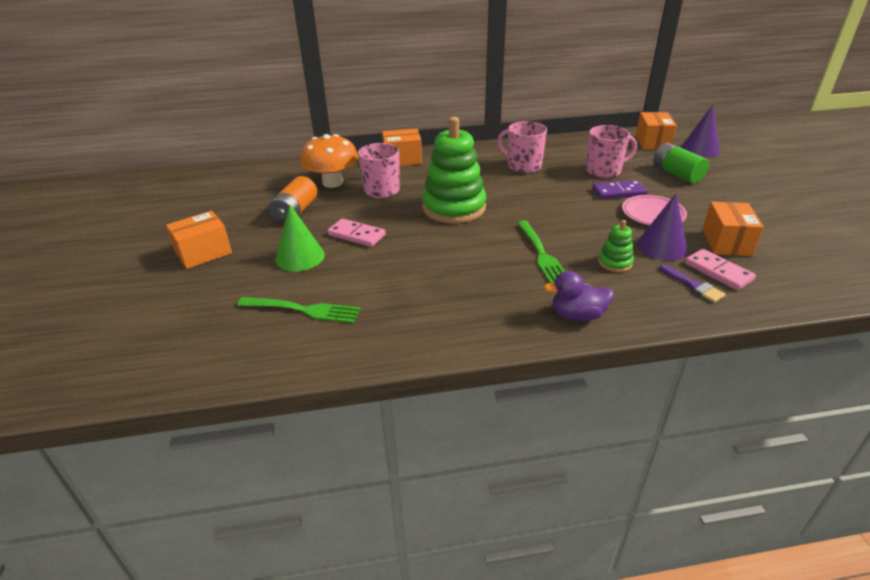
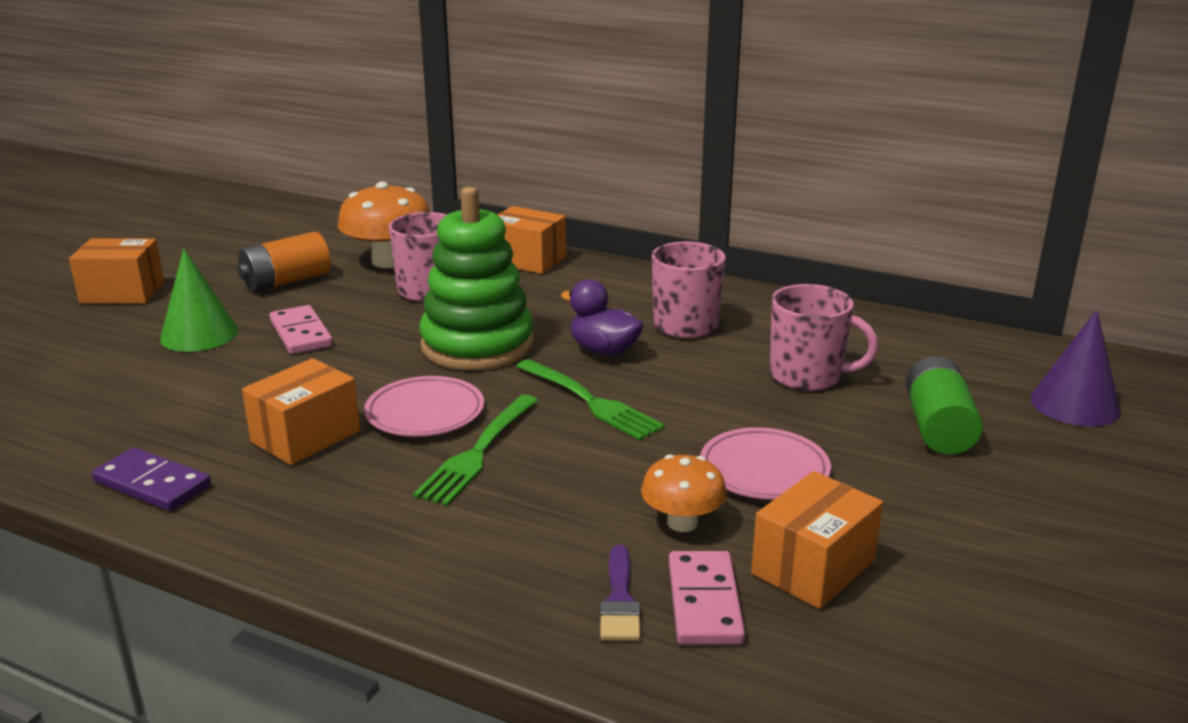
camera: 35 degrees right, 10 degrees down
(303, 310) = (99, 393): green fork -> green fork (590, 401)
(488, 247) = (425, 413): none -> pink plate
(577, 315) = (370, 552): purple duck -> purple duck (604, 350)
(615, 263) = (560, 511): green stacking toy -> none
(619, 192) = (770, 416): purple domino -> purple domino (152, 484)
(652, 142) = (993, 362): orange box -> orange box (306, 436)
(662, 246) = (682, 522): purple cone -> orange mushroom

